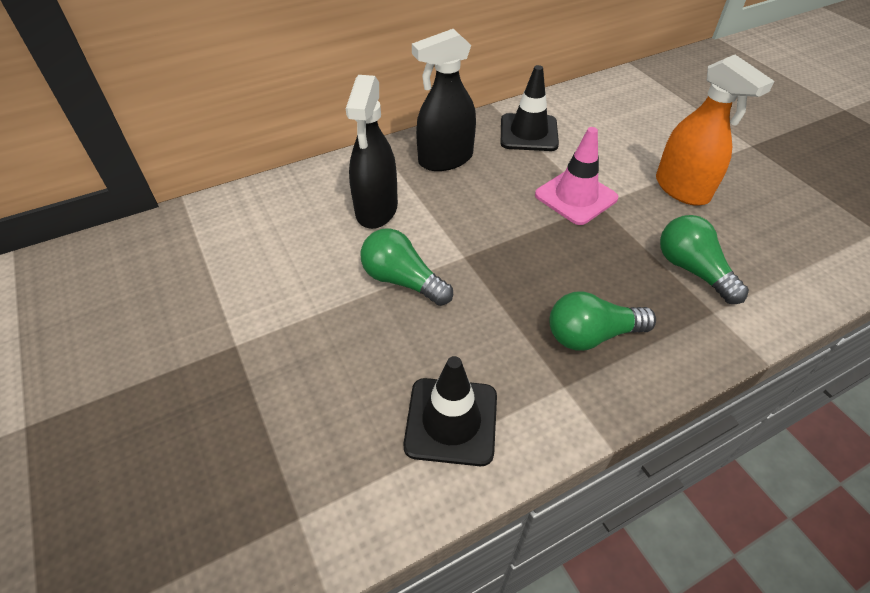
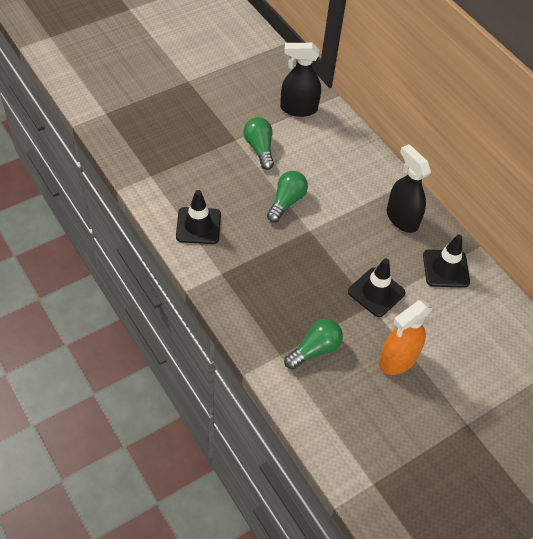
camera: 80 degrees right, 5 degrees up
(376, 209) = (343, 185): black spray bottle -> black spray bottle (298, 108)
(576, 197) = (376, 292): pink traffic cone -> black traffic cone
(591, 335) = (256, 289): green light bulb -> green light bulb (259, 148)

